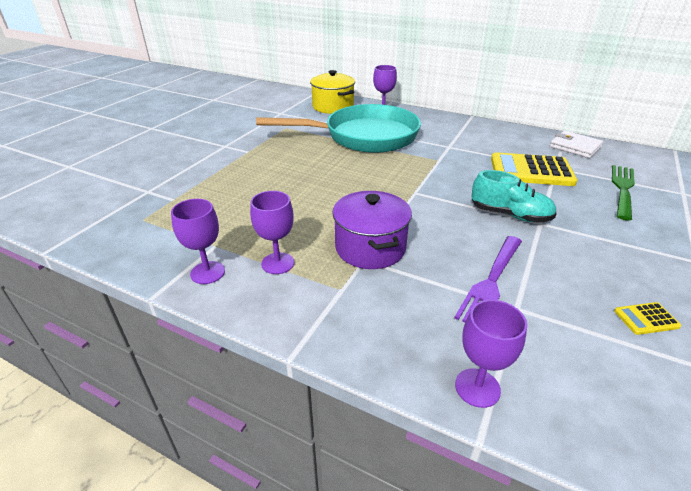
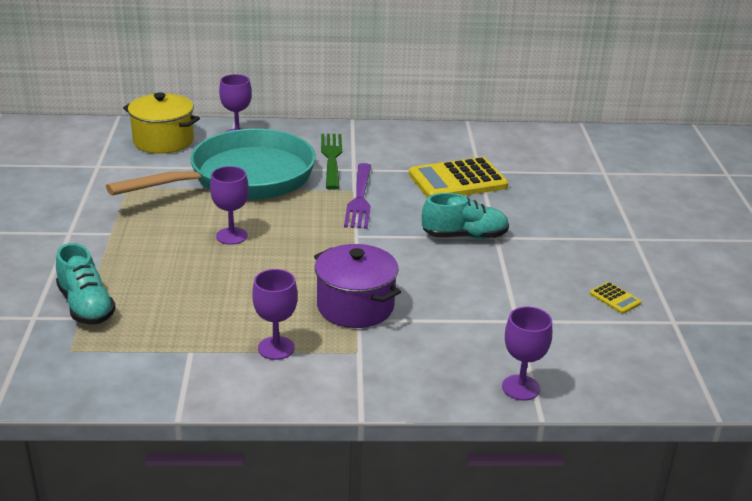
camera: 30 degrees left, 5 degrees down
(184, 193) = (86, 306): none -> turquoise shoe
(207, 272) = (212, 378): purple goblet -> purple goblet (231, 236)
(491, 281) = (484, 304): purple fork -> purple fork (359, 198)
(575, 147) = (486, 140): white wallet -> none
(623, 189) = (552, 182): green fork -> green fork (332, 159)
(646, 319) = (615, 298): yellow calculator -> yellow calculator turned 90 degrees counterclockwise

